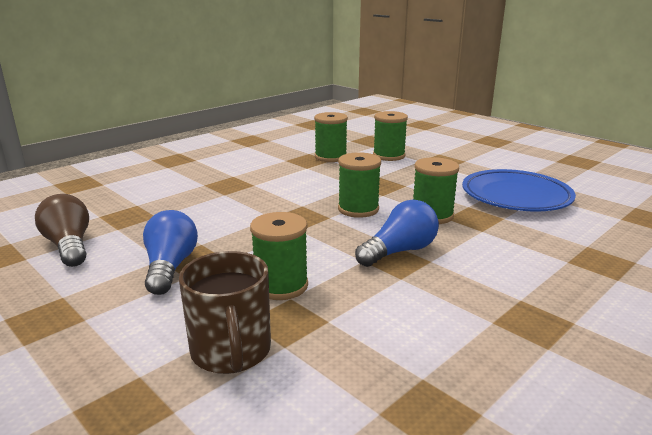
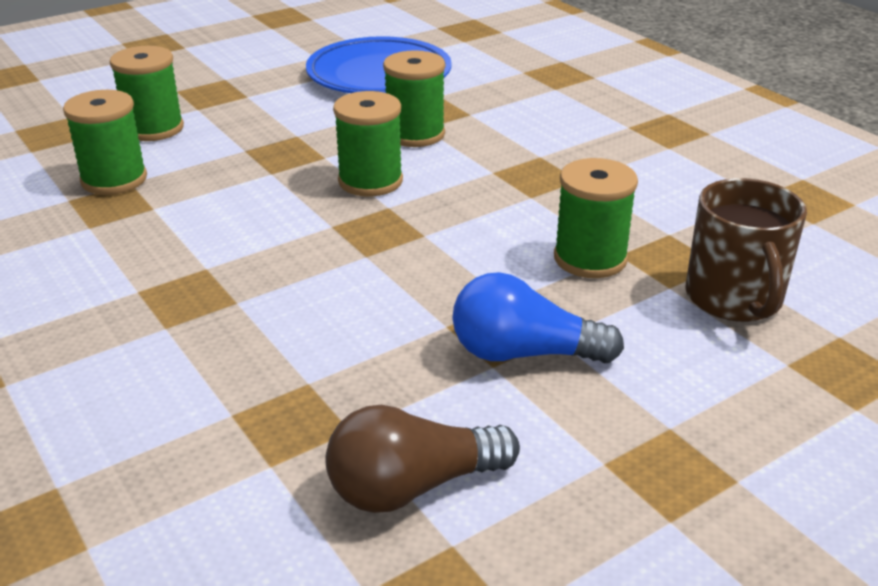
camera: 80 degrees left, 10 degrees up
(231, 351) = (734, 298): brown mug -> brown mug turned 90 degrees clockwise
(399, 251) = (513, 170): blue light bulb -> none

